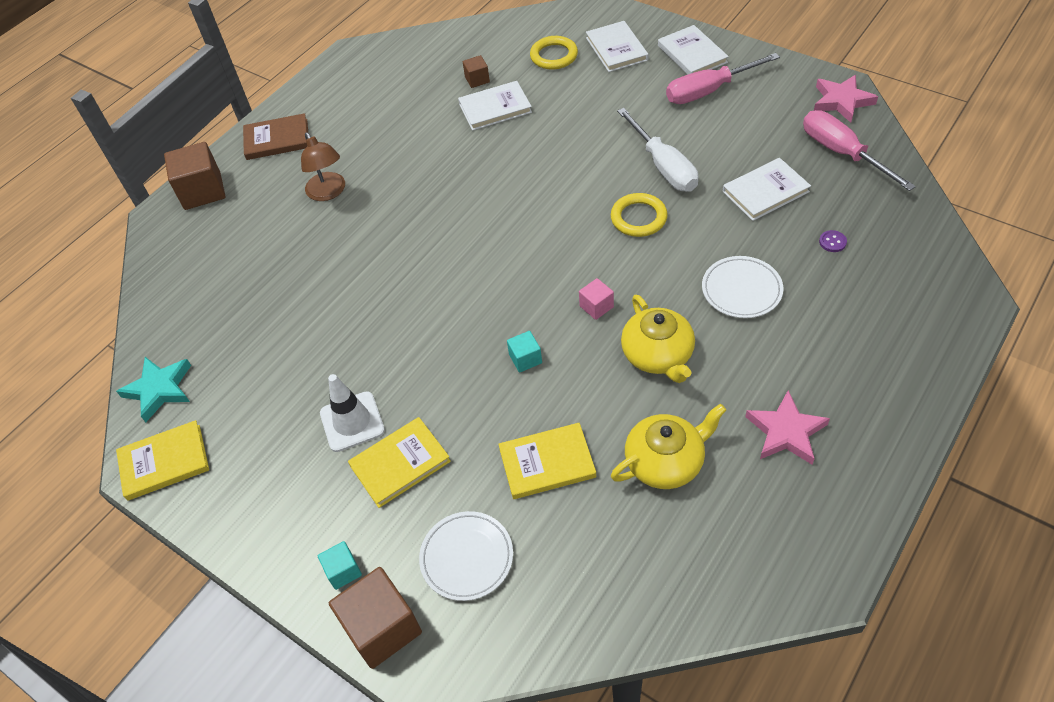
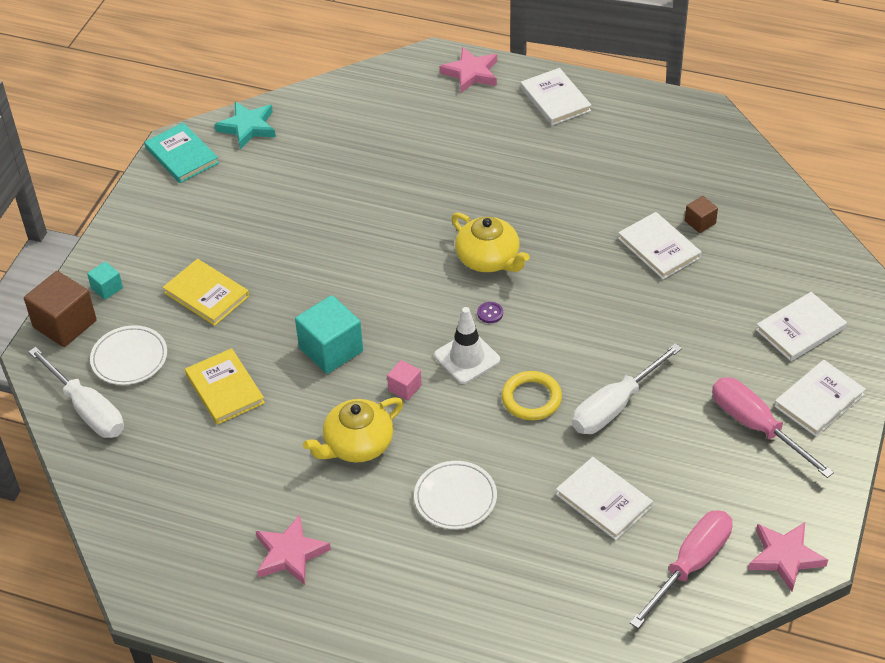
camera: 70 degrees right, 5 degrees down
(164, 462) = (182, 155): yellow book -> turquoise book
(202, 191) = (471, 73): brown cube -> pink star
(277, 139) = (555, 99): brown book -> white book
(328, 192) = (495, 158): brown lamp -> none
(352, 422) = (241, 253): white traffic cone -> white traffic cone (467, 358)
(525, 359) = (331, 349): turquoise cube -> turquoise cube, size x1.95
(532, 614) = (87, 409): none -> white screwdriver
(554, 56) = (766, 276): yellow ring -> none
(665, 461) = (241, 470): yellow teapot -> yellow teapot (489, 259)
(832, 242) = (544, 568): purple button -> purple button (490, 313)

